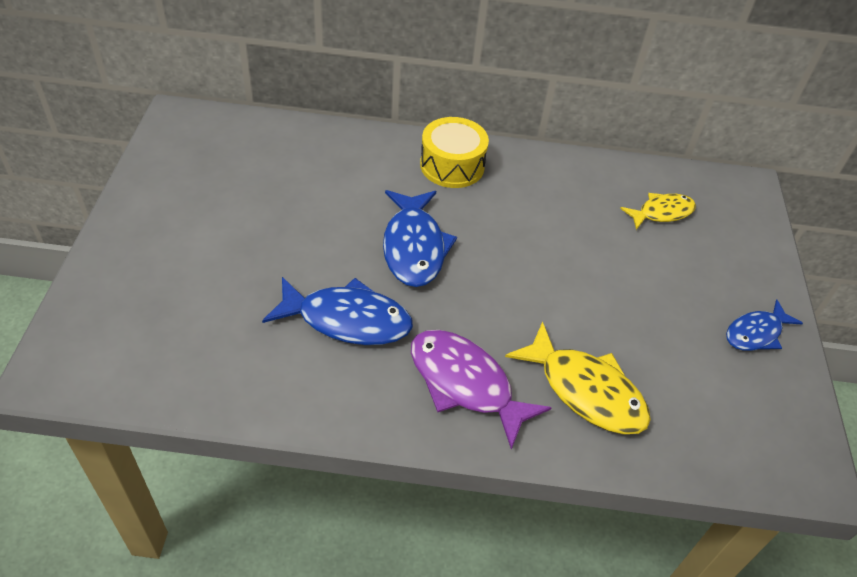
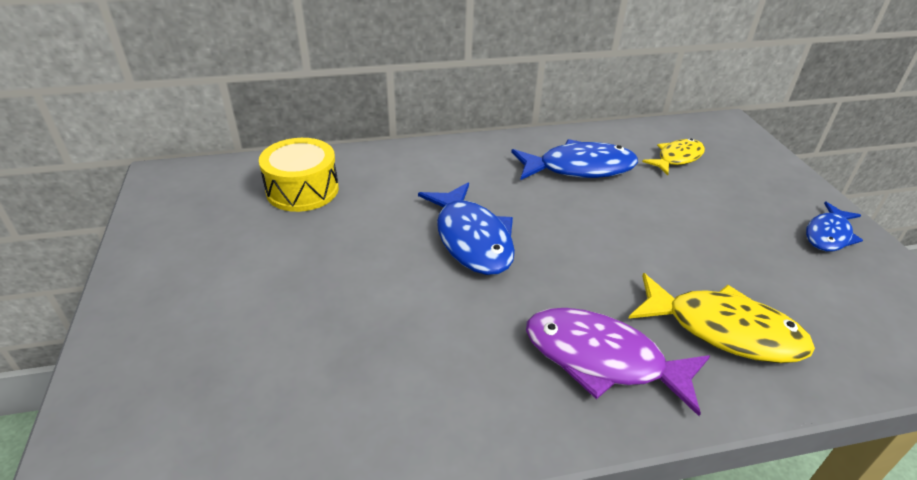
camera: 15 degrees left, 10 degrees down
(347, 320) = (439, 328): blue fish -> blue fish (580, 168)
(452, 165) = (469, 161): yellow drum -> yellow drum (302, 190)

